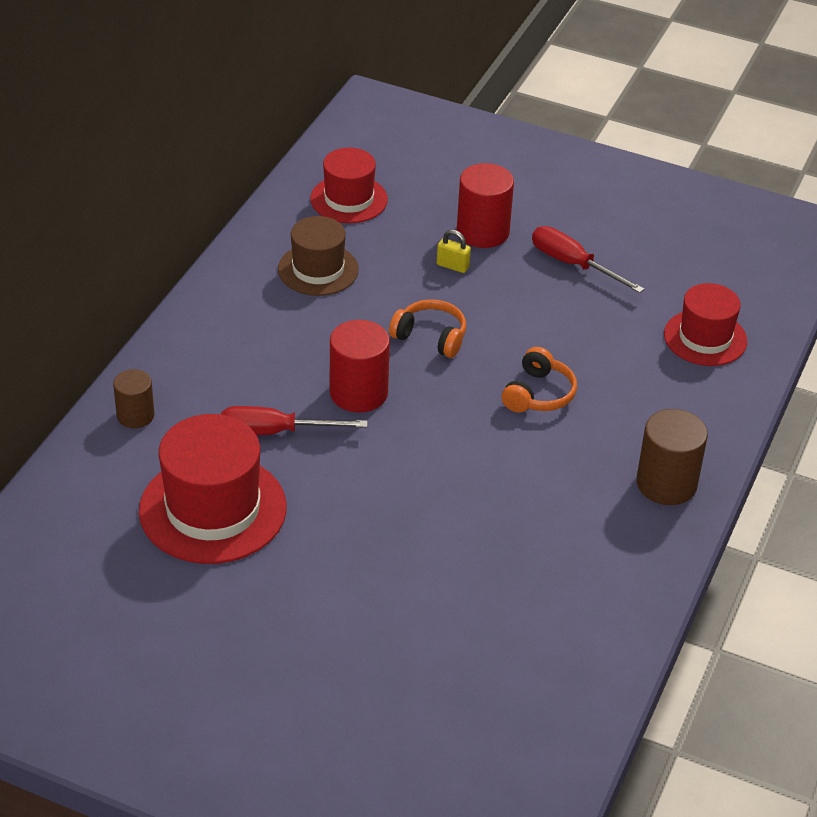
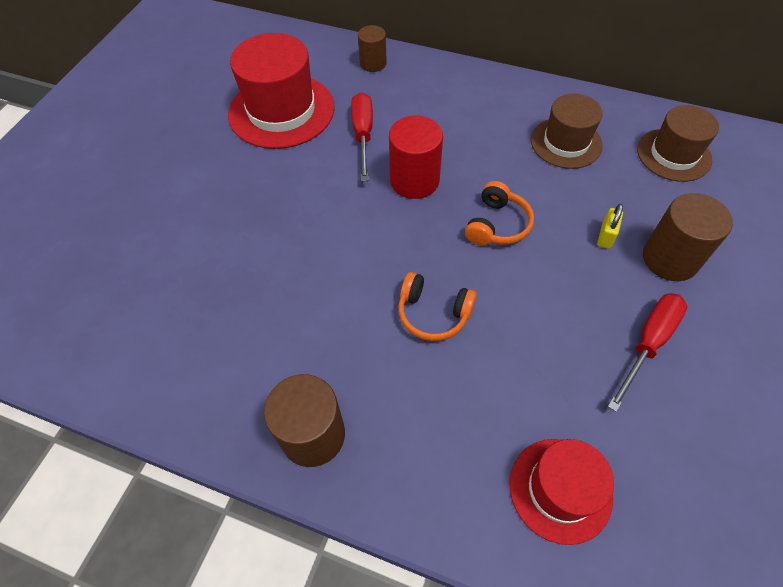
camera: 90 degrees right, 15 degrees up
(349, 199) = (673, 155): red hat -> brown hat
(483, 232) = (670, 259): red cylinder -> brown cylinder

